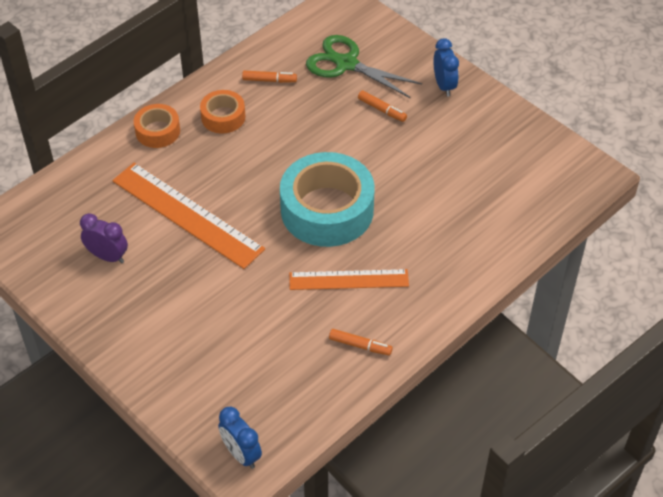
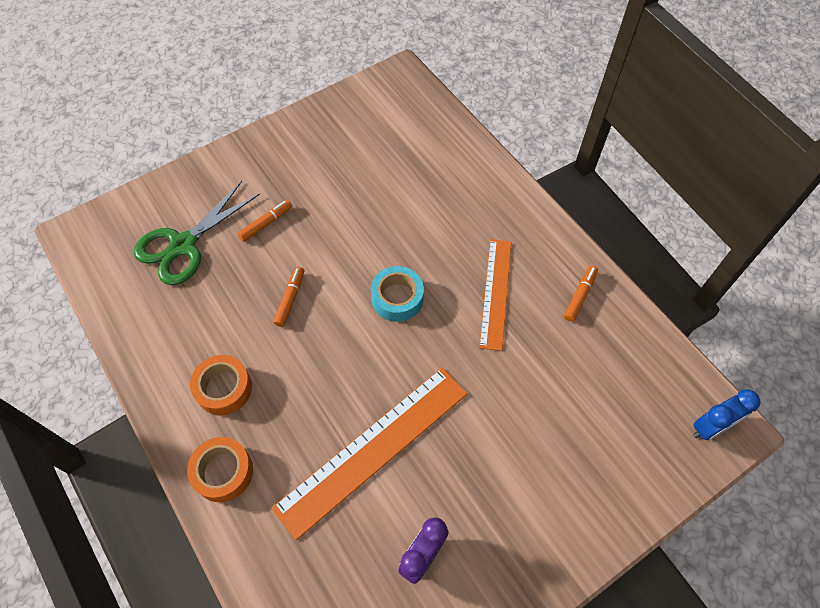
camera: 80 degrees left, 10 degrees up
(269, 80) = (179, 328): orange marker -> orange marker (290, 299)
(327, 210) = (397, 298): turquoise tape -> turquoise tape, size x0.50
(444, 86) = (250, 163): blue clock -> none

